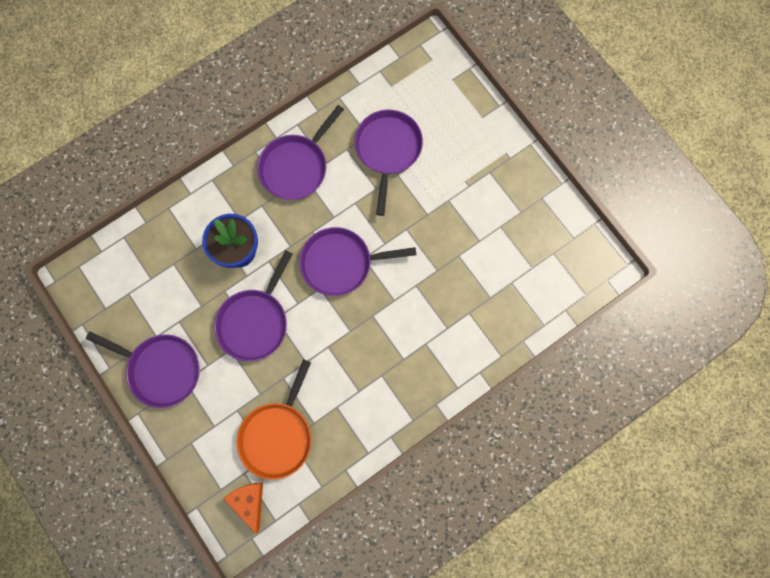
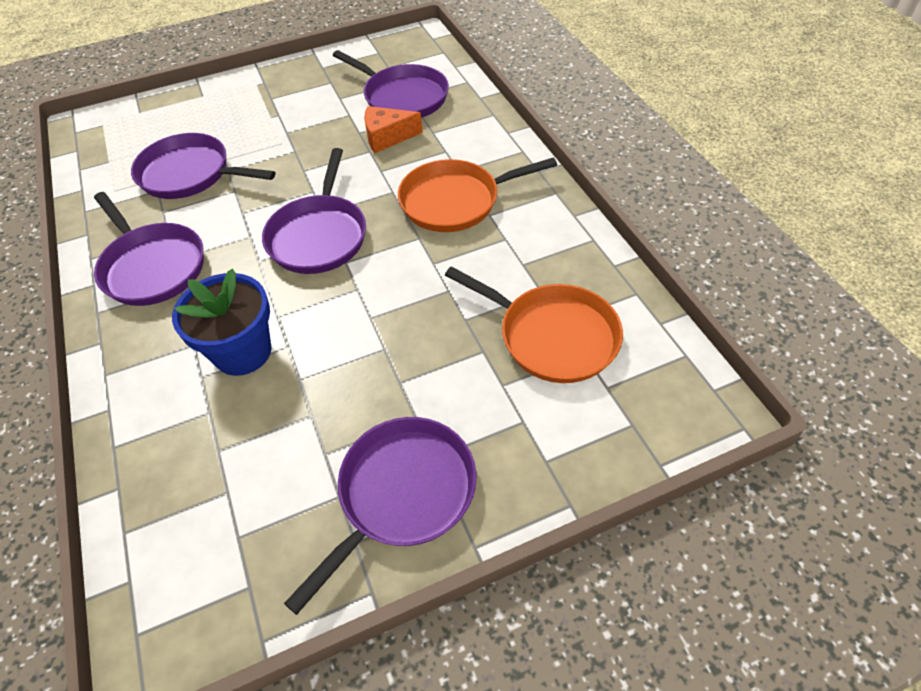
camera: 75 degrees left, 25 degrees down
(249, 501) = (654, 385): orange cheese -> orange cheese (387, 137)
(255, 321) = (366, 344): purple pan -> purple pan (402, 97)
(391, 348) = (455, 201): none -> orange pan

